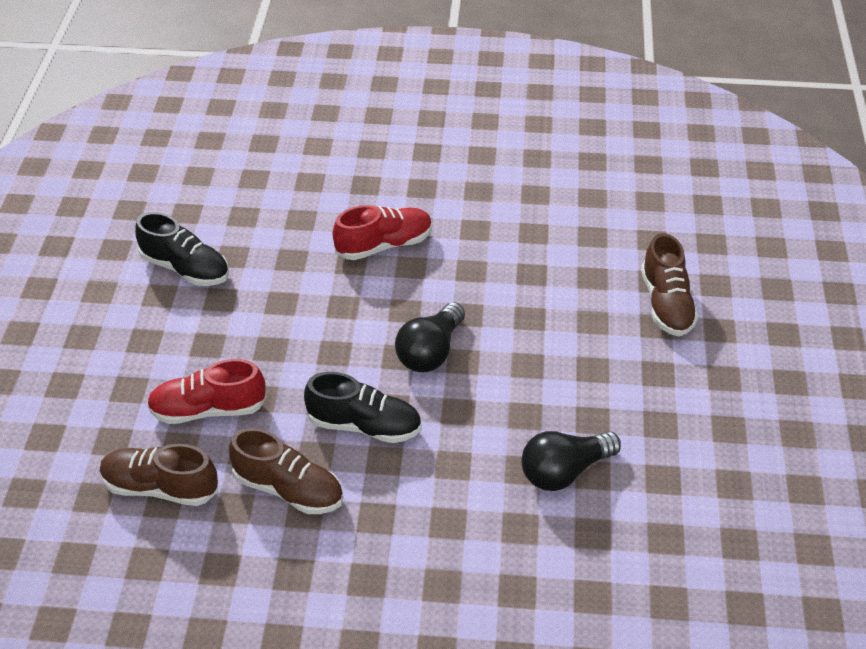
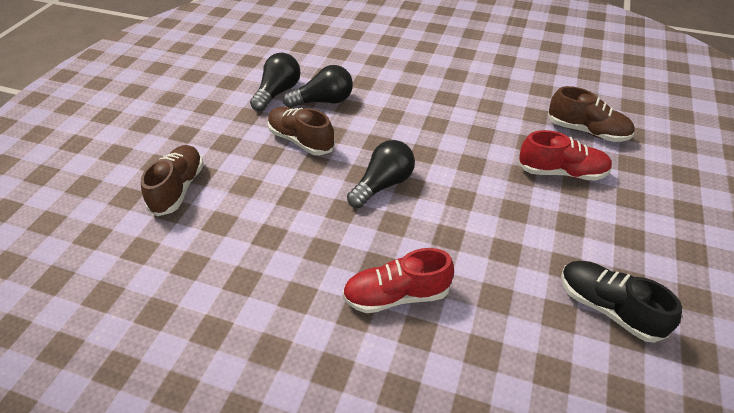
camera: 165 degrees left, 0 degrees up
(289, 489) = (500, 118): brown shoe -> brown shoe (301, 140)
(364, 426) = (445, 144): black shoe -> none
(644, 476) = (278, 92): none -> black light bulb

